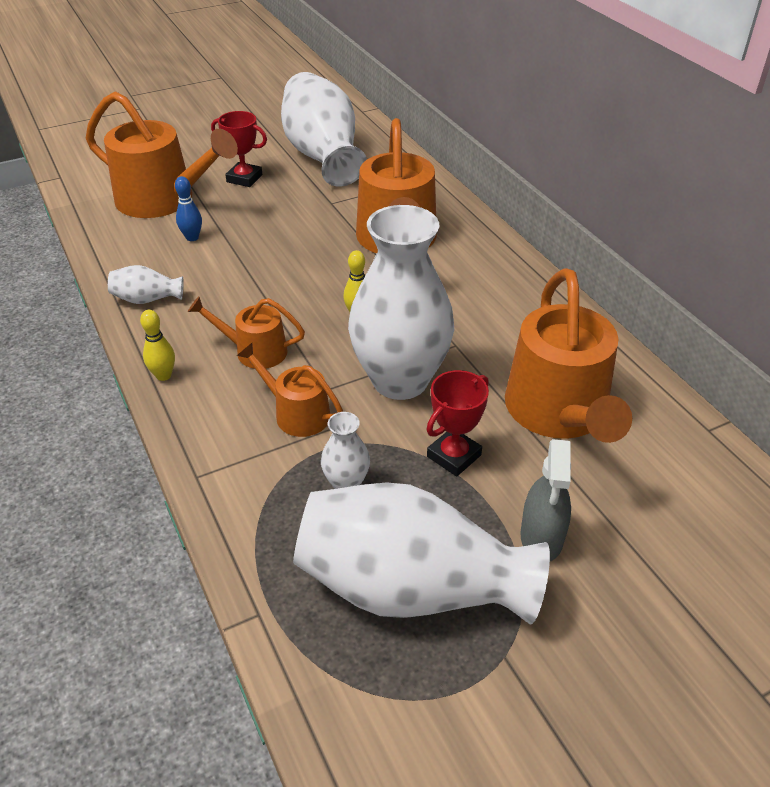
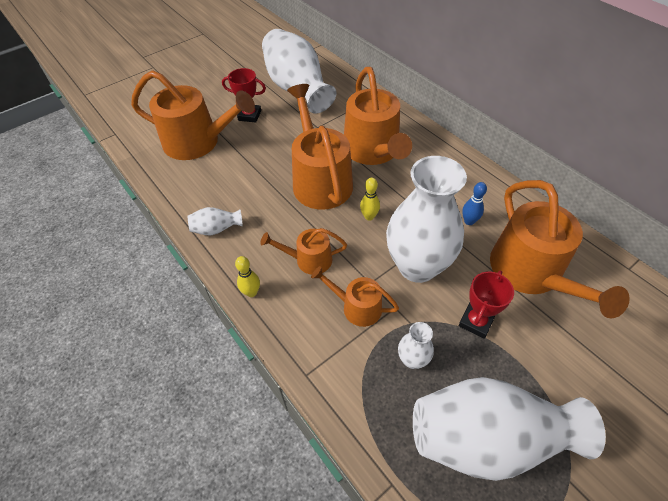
camera: 10 degrees left, 10 degrees up
(192, 237) = (230, 171): blue bowling pin -> blue bowling pin (469, 221)
(308, 264) = (320, 180): none -> orange watering can
(541, 537) = (557, 377): grey spray bottle -> none

